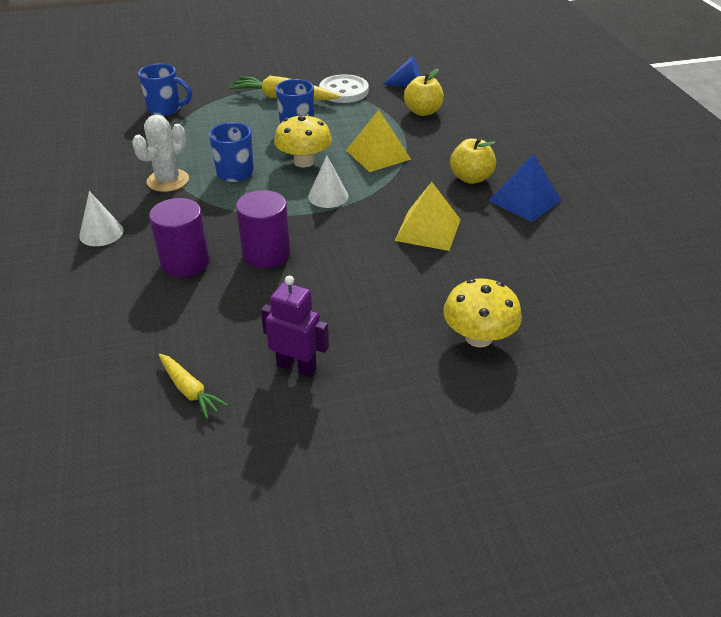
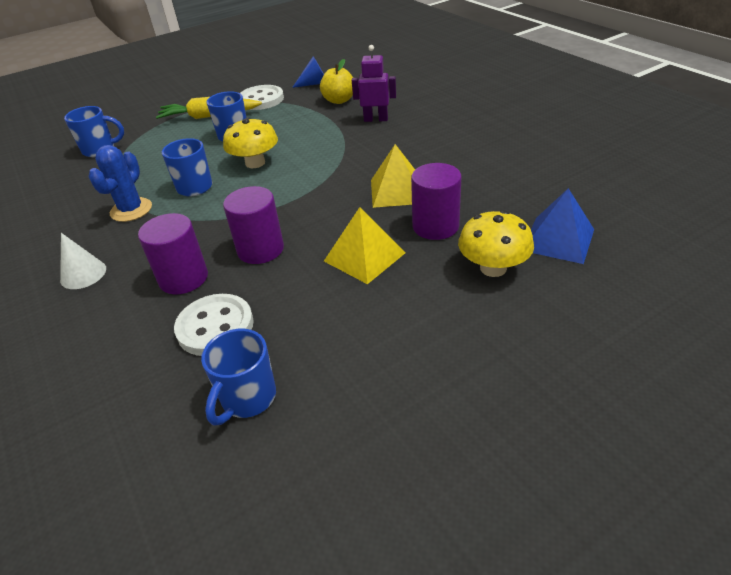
camera: 15 degrees left, 0 degrees up
(168, 181) = (131, 210): white cactus -> blue cactus
(190, 390) = (247, 399): yellow carrot -> blue mug
(192, 317) = (215, 327): none -> white button
(296, 367) = (343, 343): purple robot -> purple robot (376, 119)
(328, 196) = (292, 186): white cone -> none
(378, 154) = (319, 142): yellow pyramid -> yellow pyramid (364, 257)
(446, 278) = (435, 226): none -> purple cylinder
(471, 178) = (409, 141): yellow apple -> none
(525, 200) = (464, 148): blue pyramid -> blue pyramid (558, 239)

